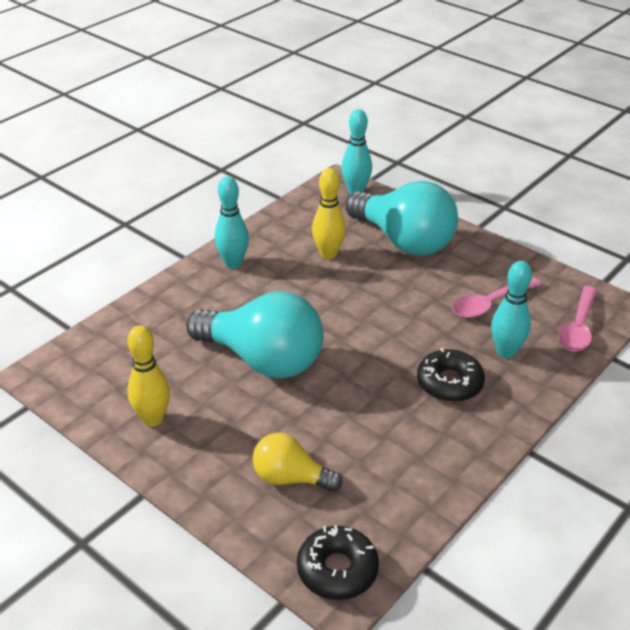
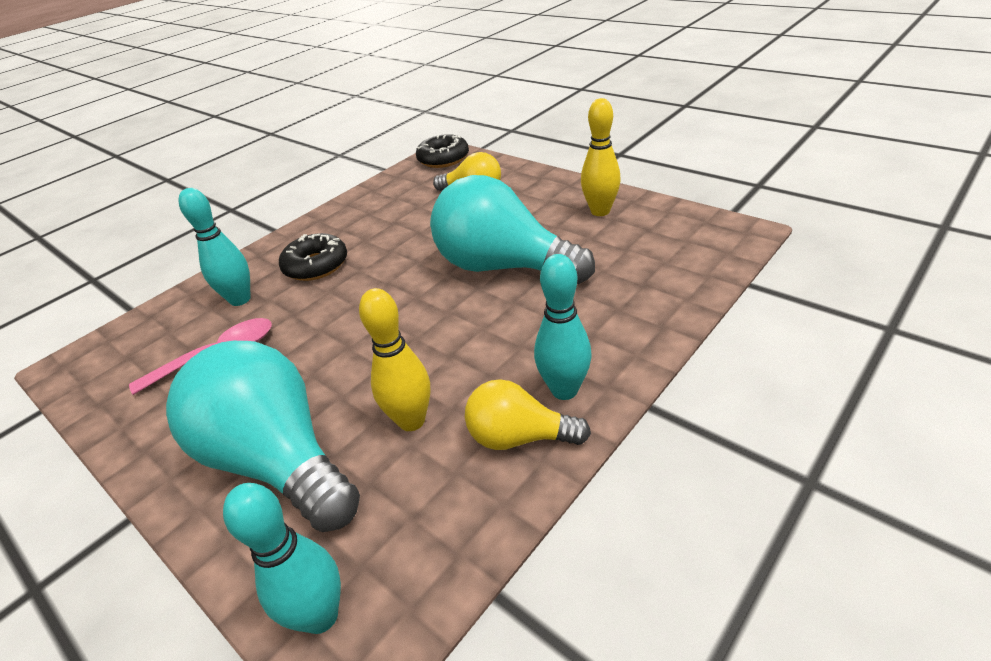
camera: 175 degrees left, 0 degrees up
(264, 243) = (519, 437): none -> yellow light bulb
(578, 327) = (138, 334): pink spoon -> none

